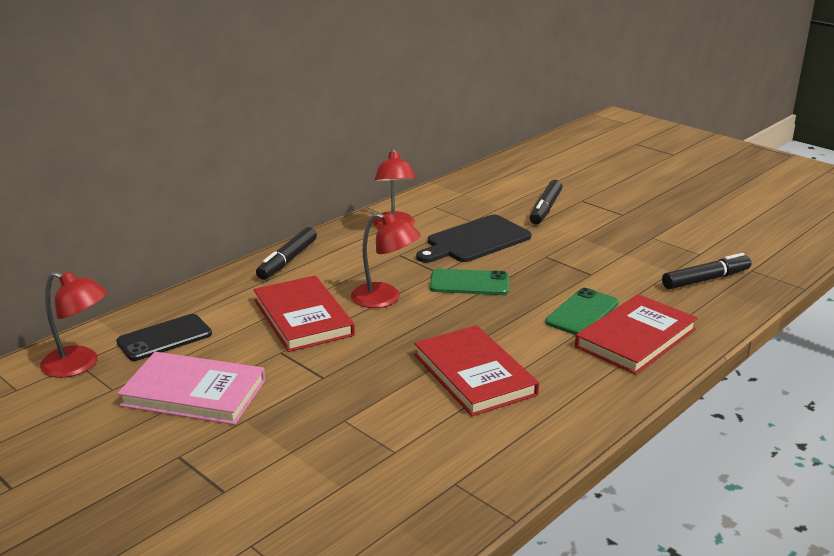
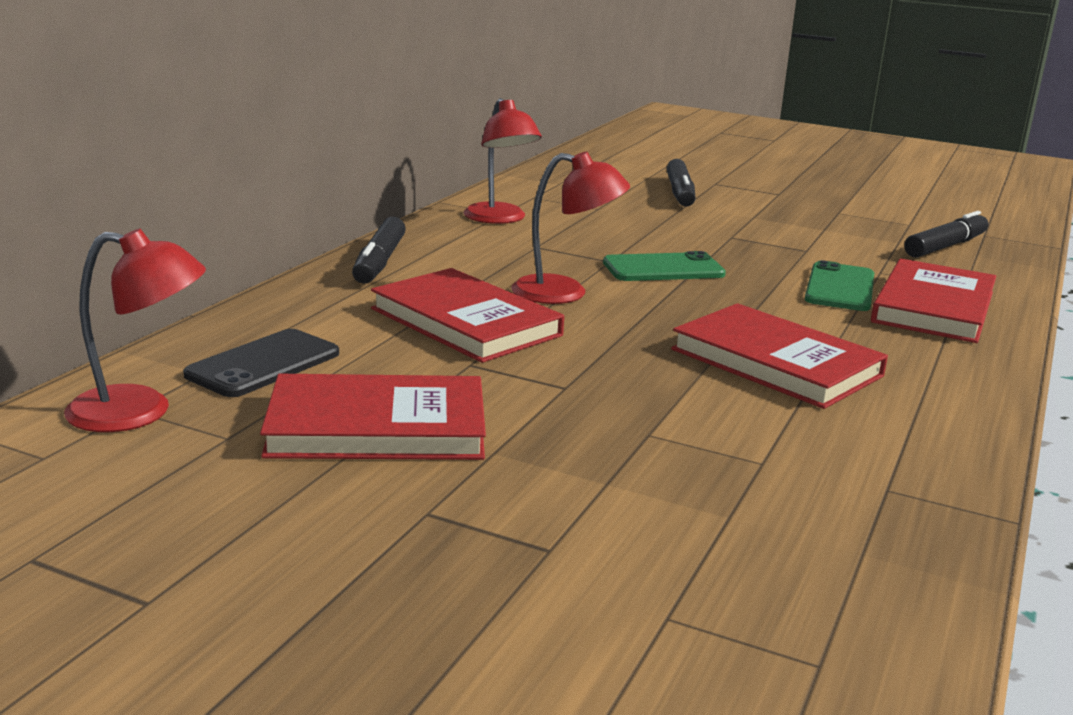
camera: 20 degrees left, 5 degrees down
(194, 393) = (377, 427): pink book -> red book
(475, 241) = (624, 227): black cutting board -> none

